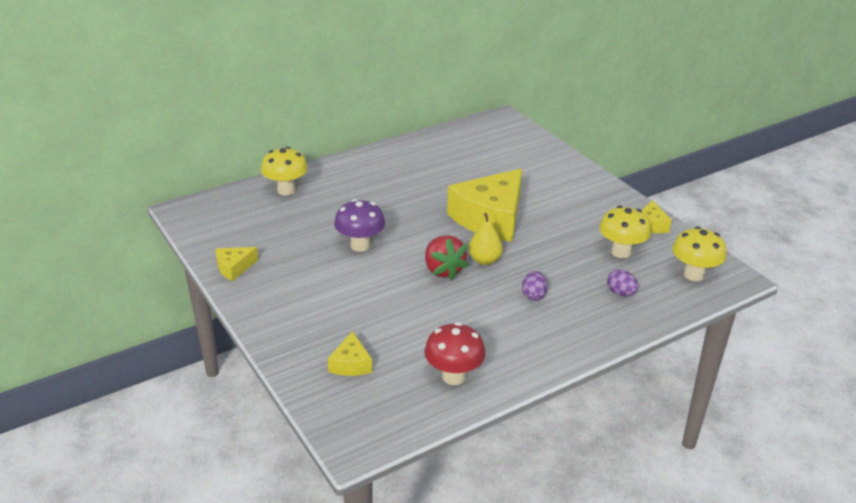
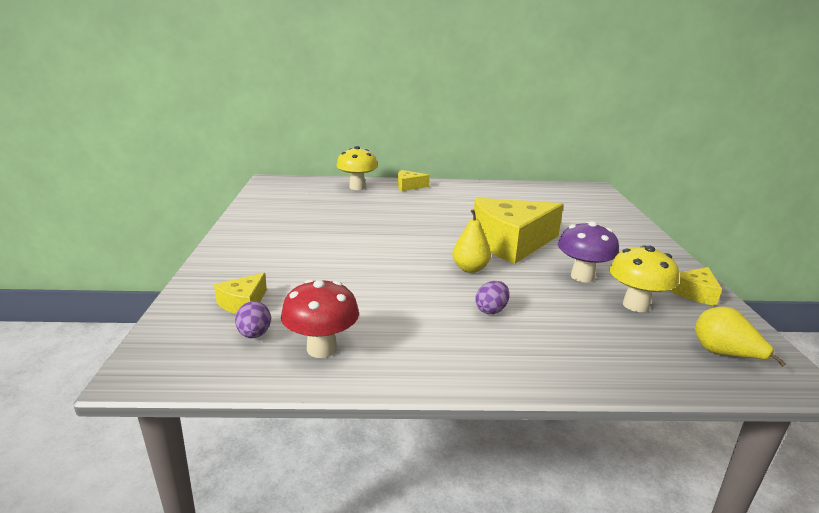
camera: 30 degrees right, 10 degrees down
(234, 268) = (254, 216): yellow cheese -> yellow cheese (409, 186)
(360, 245) = (368, 229): purple mushroom -> purple mushroom (582, 277)
(443, 270) = (420, 264): red strawberry -> none
(620, 293) = (602, 341): purple egg -> purple egg (254, 334)
(693, 275) = (724, 354): yellow mushroom -> yellow pear

